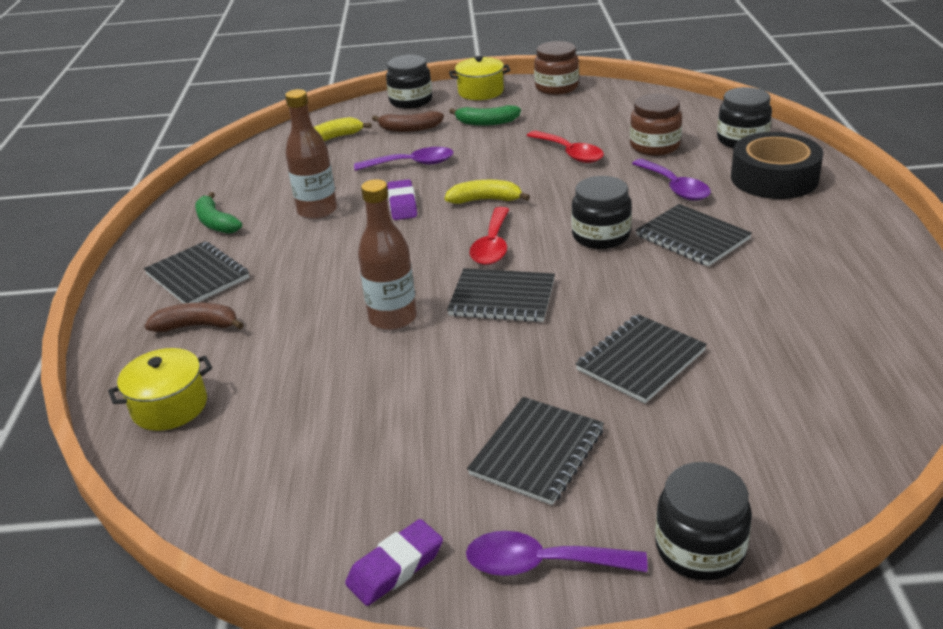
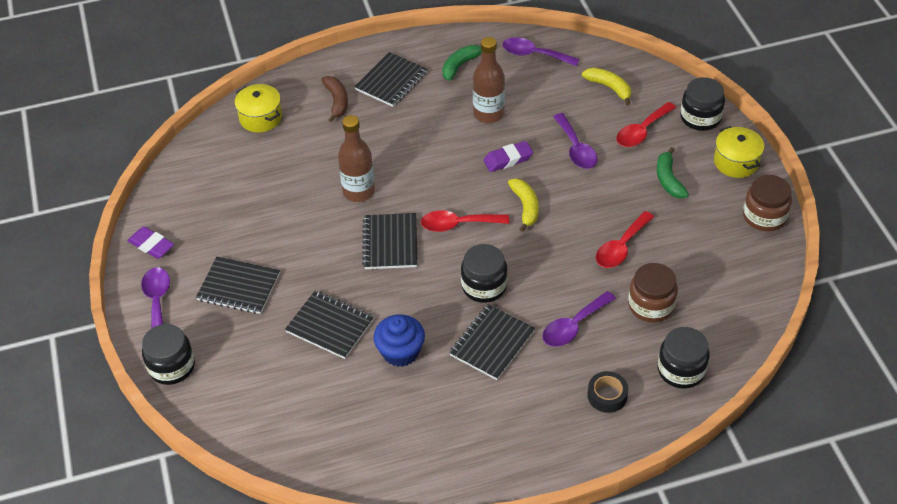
camera: 75 degrees right, 15 degrees up
(242, 175) = (534, 54): none -> purple spoon
(410, 129) = (642, 131): brown banana -> red spoon
(697, 303) = (400, 352): none -> blue cupcake
(774, 178) = (607, 395): black tape -> black tape, size x0.52

